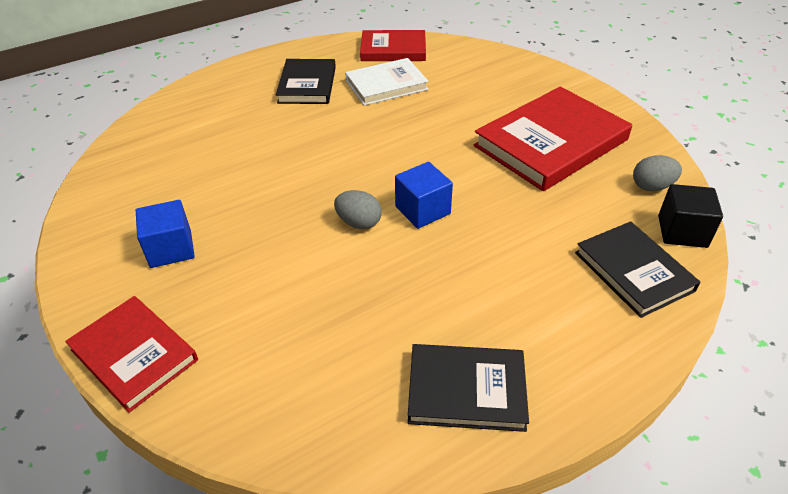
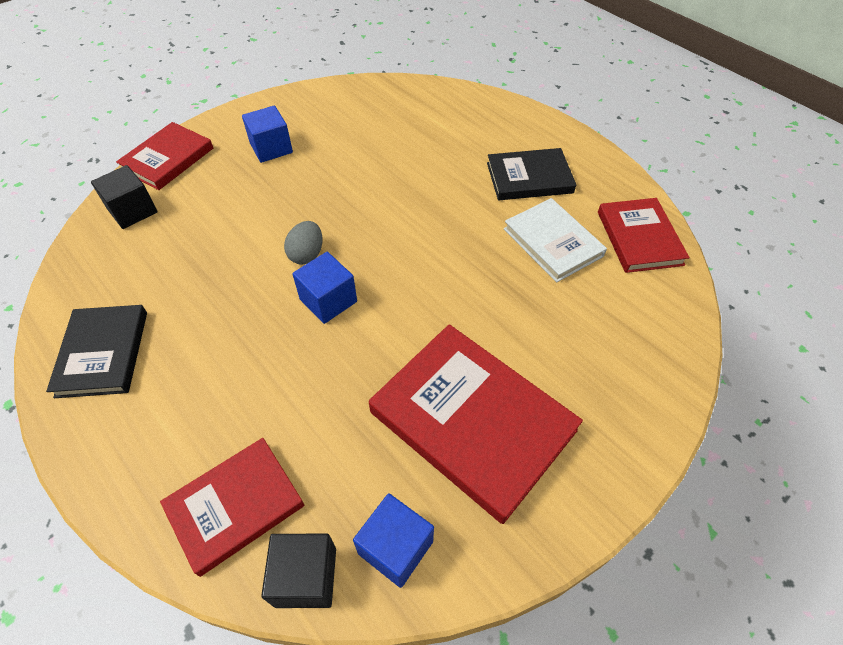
camera: 80 degrees right, 10 degrees up
(228, 386) = (132, 211): none -> black cube
(633, 271) = (235, 506): black book -> red book
(652, 186) = (395, 547): grey egg -> blue cube

